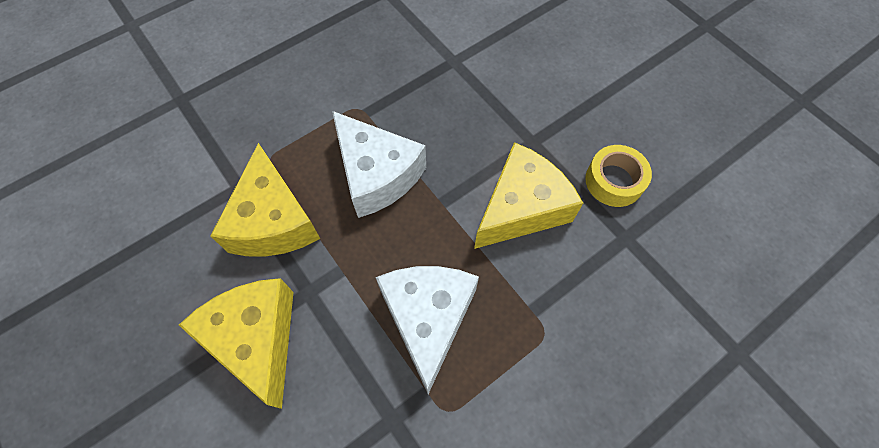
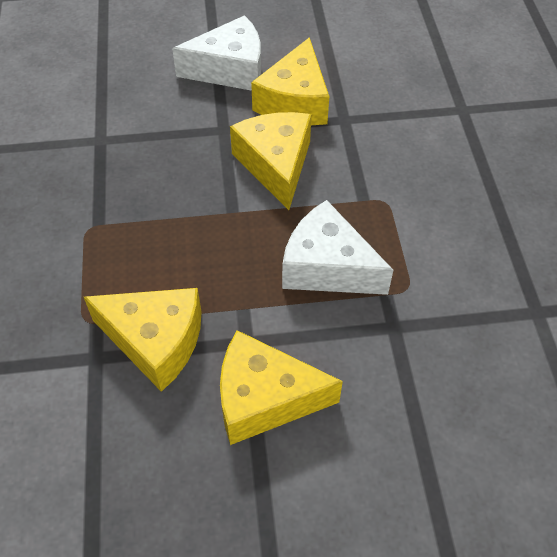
camera: 60 degrees left, 10 degrees down
(377, 175) = (170, 244): white cheese -> white cheese (230, 69)
(614, 181) = (295, 101): yellow tape -> yellow cheese

